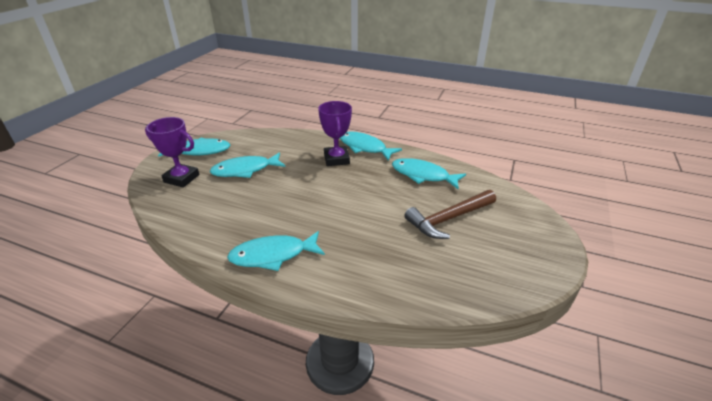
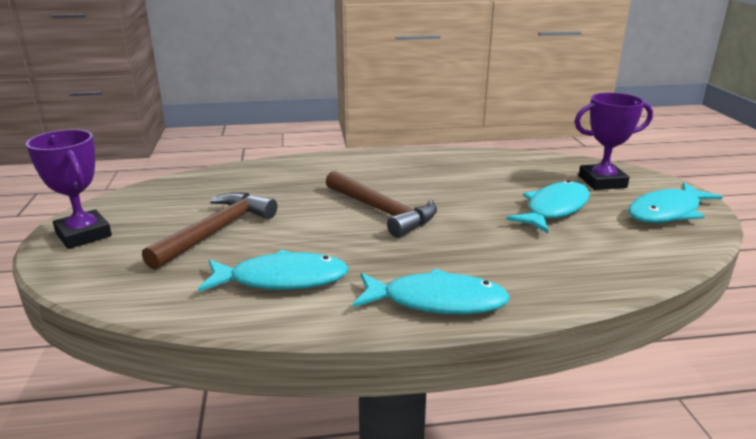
camera: 150 degrees right, 10 degrees down
(273, 255) = (390, 161): turquoise fish -> none
(336, 159) = (457, 262): purple trophy -> purple trophy (84, 235)
(337, 201) = (382, 211): none -> brown hammer

